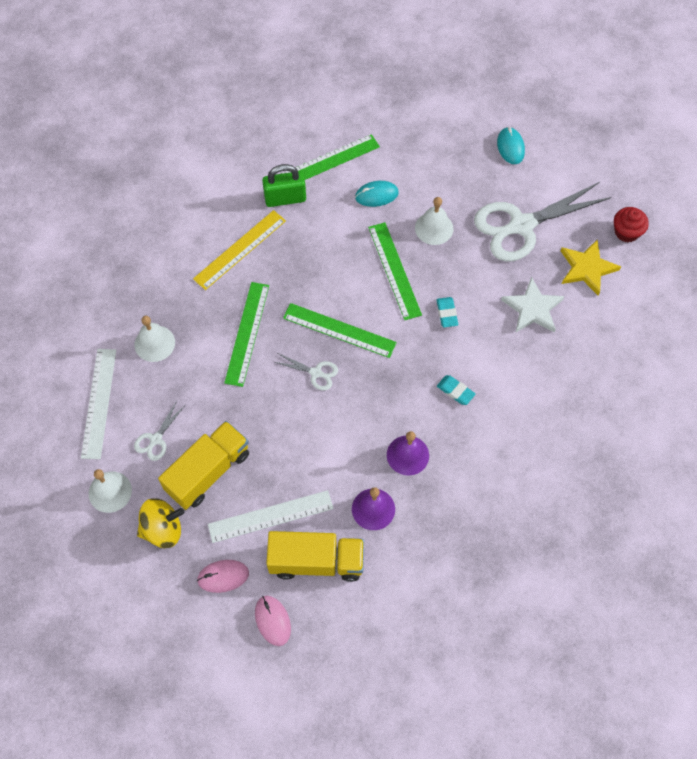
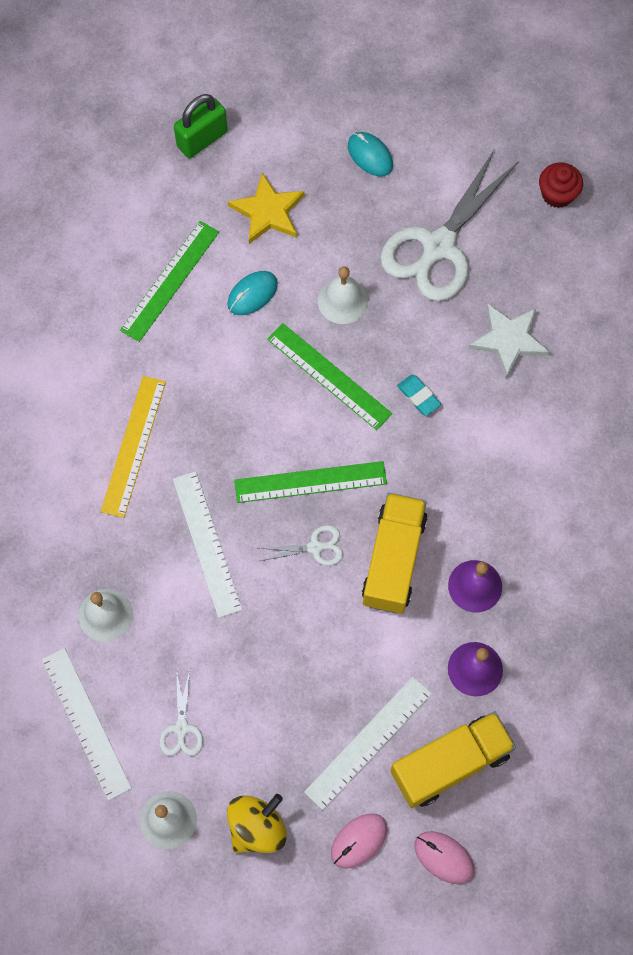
camera: 30 degrees left, 5 degrees up
(208, 472) = (266, 732): yellow truck -> yellow truck (393, 560)
(247, 333) = (207, 543): green ruler -> white ruler
(285, 198) = (147, 354): green padlock -> green padlock (202, 139)
(455, 391) = (482, 483): turquoise eraser -> none
(587, 268) = (539, 261): yellow star -> yellow star (268, 212)

